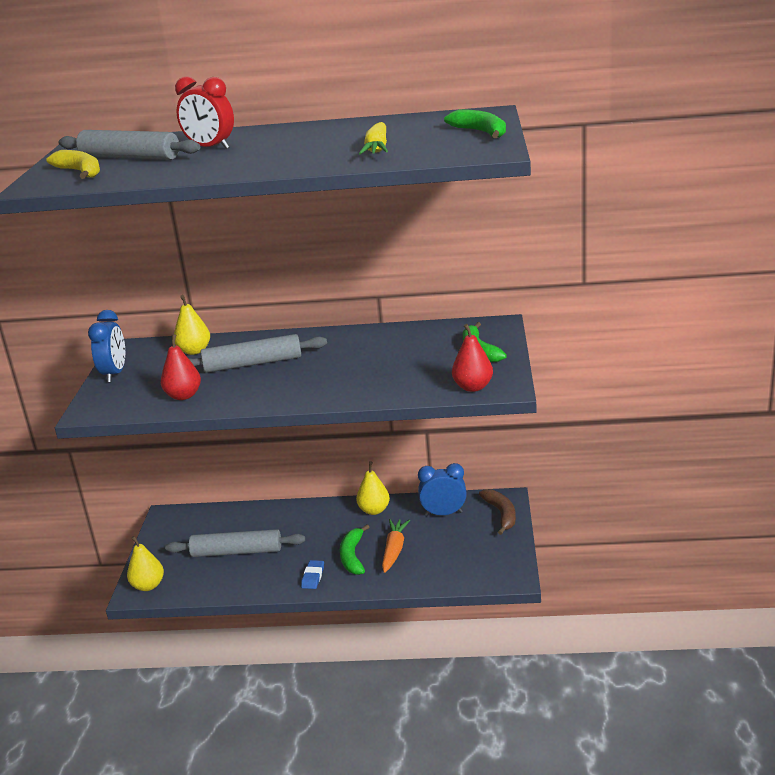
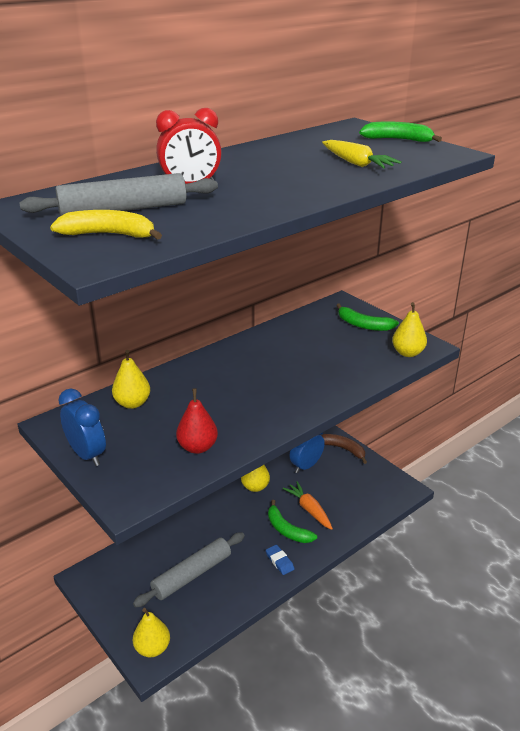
camera: 45 degrees left, 5 degrees up
(252, 363) = (209, 395): grey rolling pin -> none
(473, 387) = (407, 353): red pear -> yellow pear

